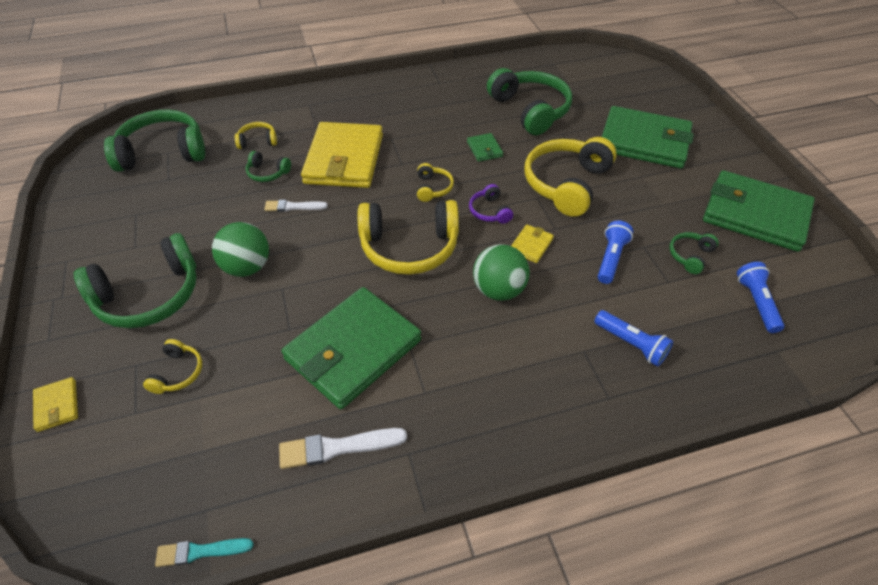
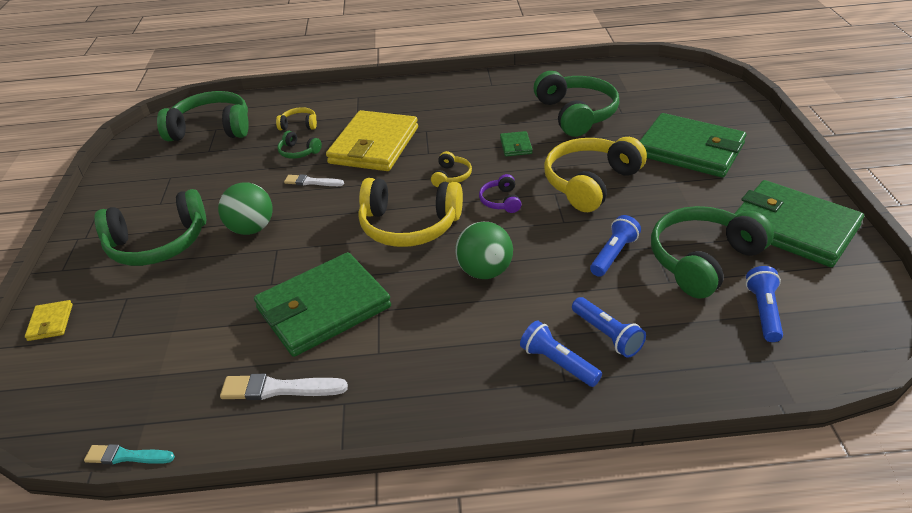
camera: 15 degrees right, 10 degrees down
(178, 373) = (160, 308): yellow headphones -> none
(531, 245) = (532, 235): yellow wallet -> none
(597, 380) = (558, 363): none -> blue flashlight
(690, 256) = (703, 260): green headphones -> green headphones, size x2.16

